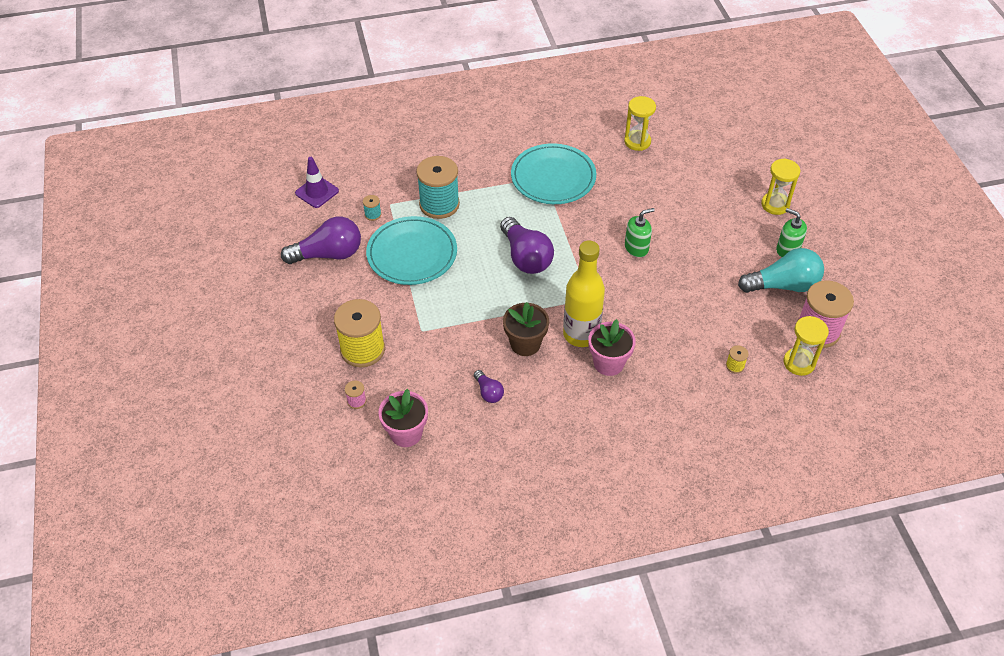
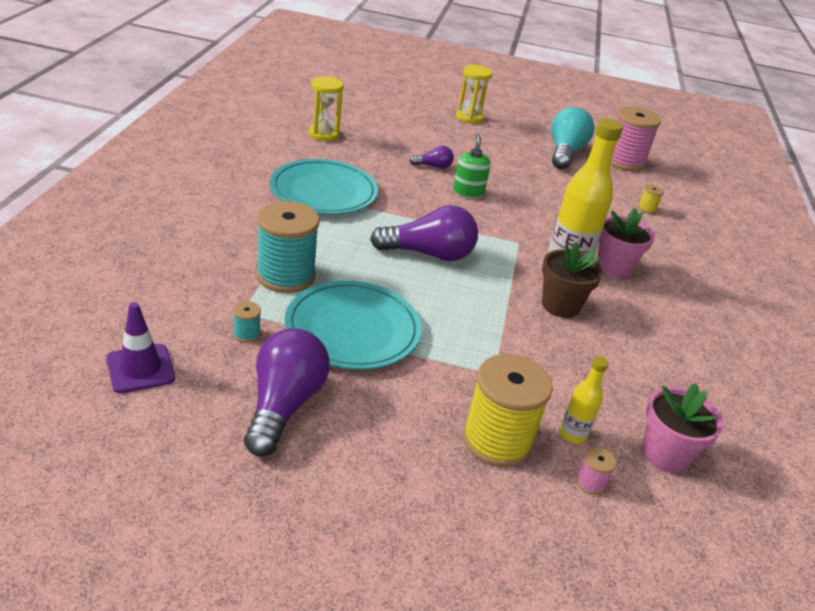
camera: 70 degrees left, 15 degrees down
(392, 383) = (573, 435): none -> yellow bottle
(488, 392) = (622, 359): purple light bulb -> purple light bulb (433, 166)
(787, 249) = (525, 135): green soap dispenser -> none
(799, 363) = (656, 182): yellow hourglass -> none

